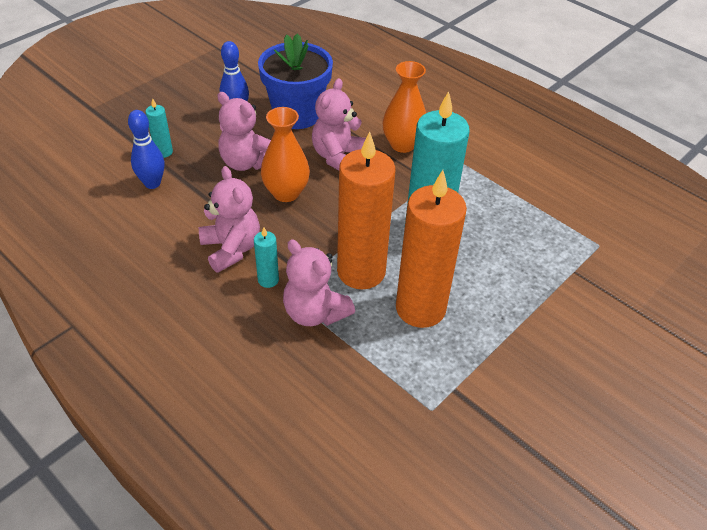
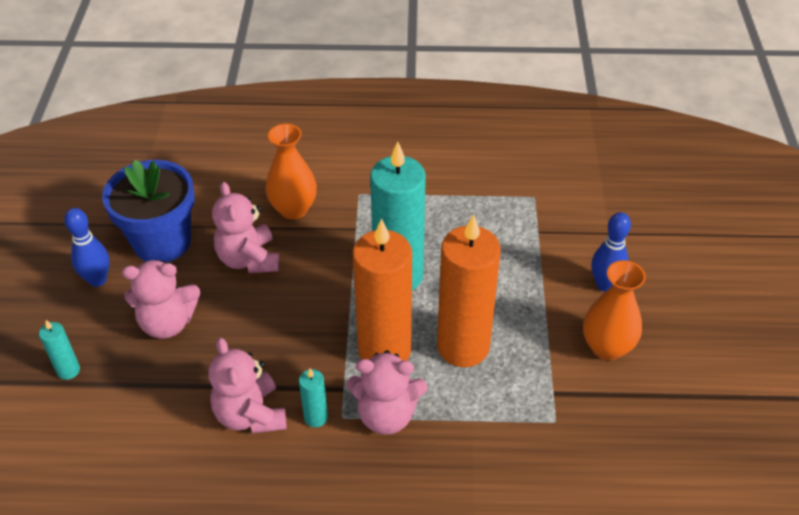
camera: 40 degrees left, 0 degrees up
(152, 183) = (96, 410): blue bowling pin -> blue bowling pin (605, 284)
(231, 249) = (250, 415): pink teddy bear -> pink teddy bear turned 135 degrees counterclockwise
(286, 193) = (240, 326): orange vase -> orange vase (607, 347)

